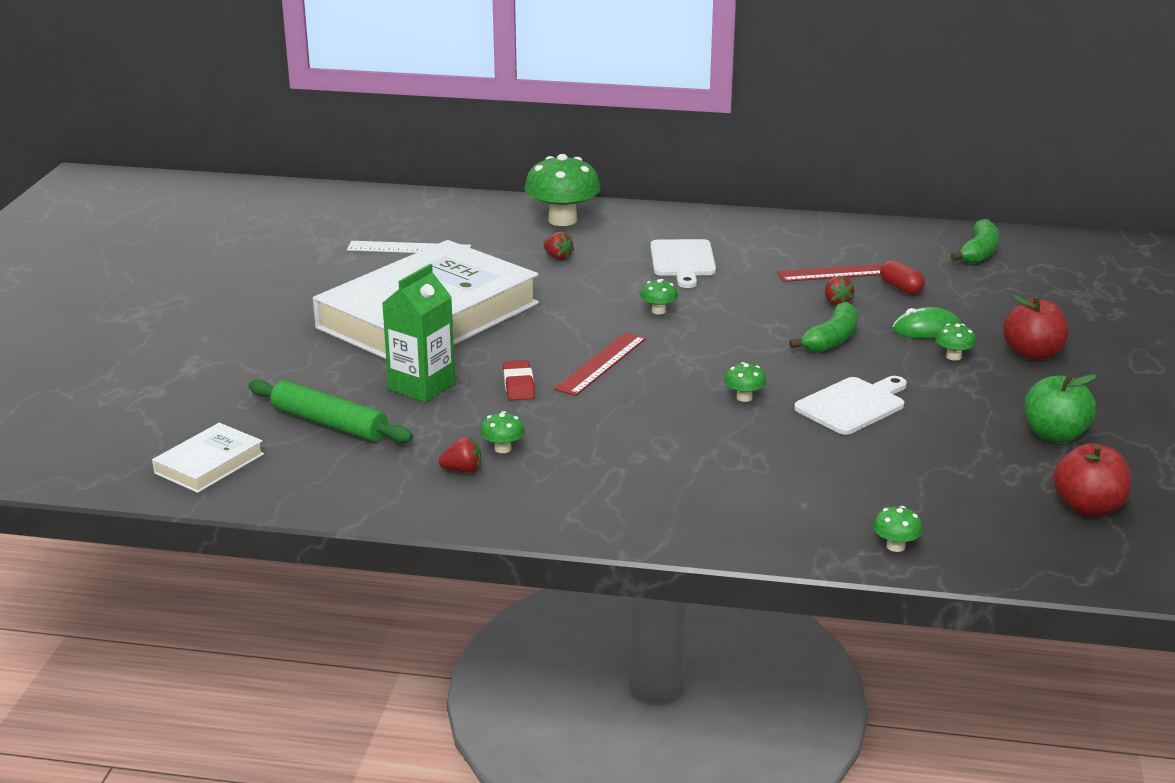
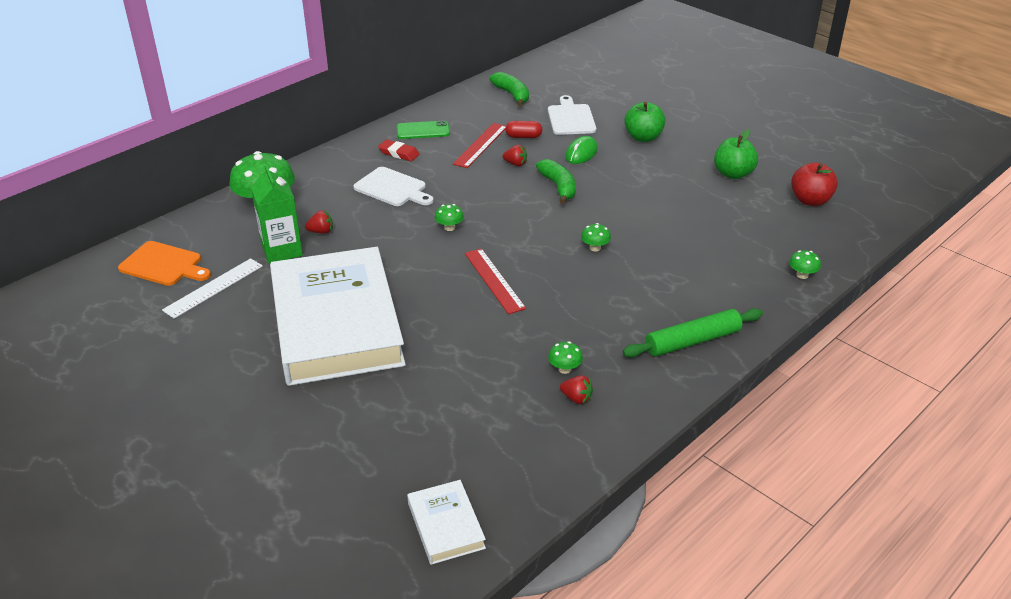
camera: 55 degrees left, 10 degrees up
(329, 424) = (448, 437): green rolling pin -> green rolling pin (692, 341)
(413, 217) = (163, 265): none -> orange cutting board
(421, 386) = (440, 369): green carton -> green carton (282, 250)
(462, 470) = (576, 398): red strawberry -> red strawberry turned 90 degrees clockwise
(518, 385) = (485, 326): red eraser -> red eraser (399, 153)
(815, 236) = (423, 130): none -> green phone
(853, 405) = (641, 216): white cutting board -> white cutting board (571, 118)
(953, 356) = (621, 160): green mushroom -> none
(1032, 354) = (643, 137): red apple -> green apple

